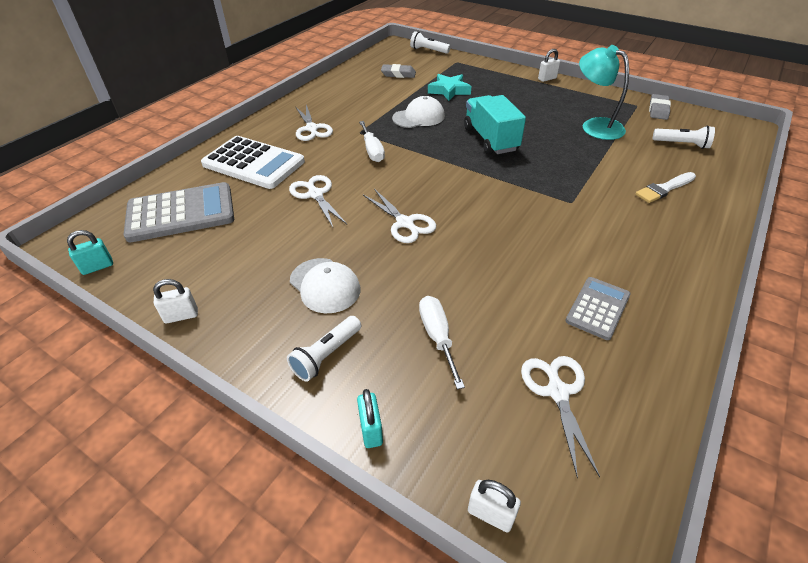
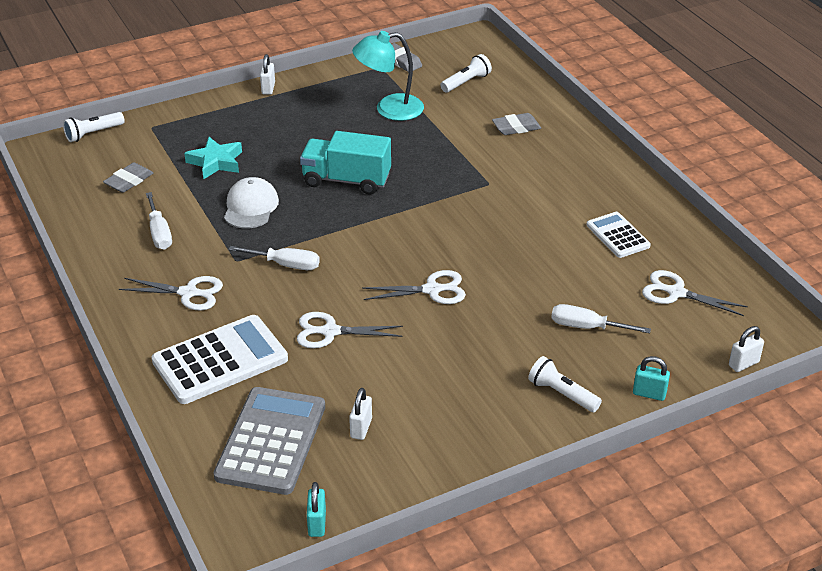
camera: 60 degrees left, 5 degrees down
(181, 316) = (447, 472): white padlock -> white padlock (361, 428)
(325, 285) = (478, 369): white cap -> none
(326, 355) = (562, 394): white flashlight -> white flashlight turned 150 degrees clockwise
(360, 99) = (159, 233): none -> white screwdriver
(598, 308) = (618, 235): grey calculator -> white calculator
(664, 188) = (516, 128): white brush -> grey eraser

